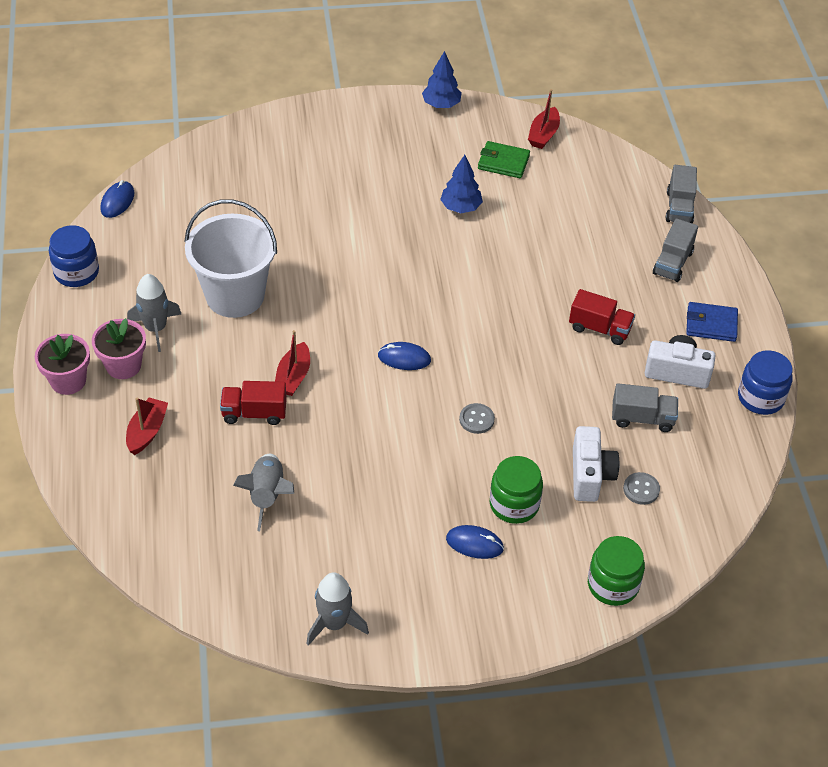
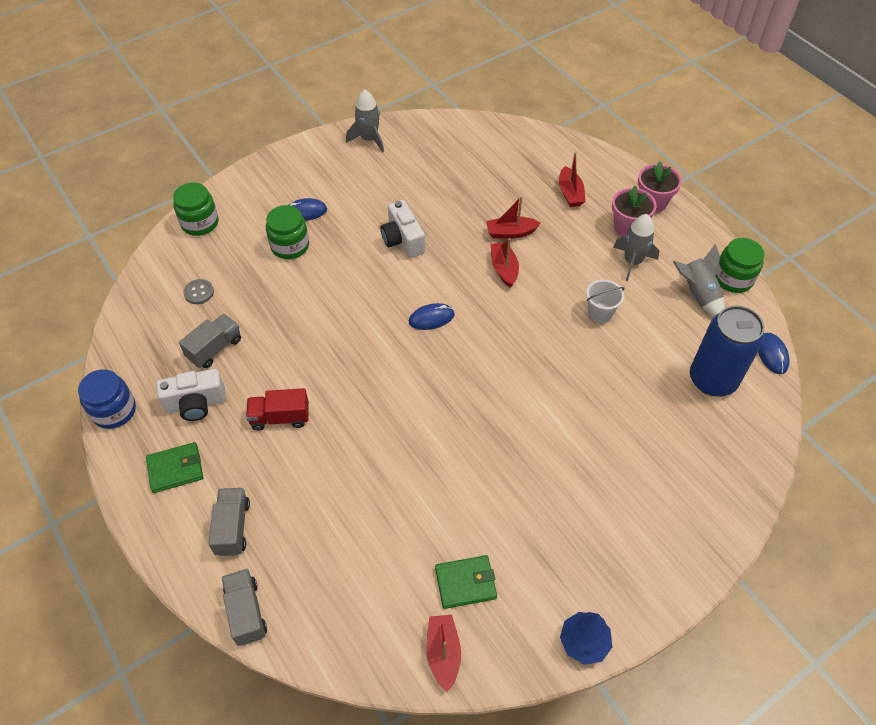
camera: 155 degrees right, 5 degrees up
(76, 272) = (733, 279): blue jar -> green jar
(190, 205) = (712, 379): none -> blue can
(235, 295) = (600, 313): white bucket -> white bucket, size x0.46
(254, 413) = (510, 233): red truck -> red boat
(267, 496) = (460, 187): grey rocket -> grey rocket (697, 295)
(461, 207) = (475, 496): blue tree -> none
(476, 419) = (347, 294): grey button -> none
(590, 475) = (242, 287): white camera -> white camera (403, 240)
(642, 418) = (214, 349): grey truck -> grey truck turned 150 degrees clockwise
(711, 324) = (175, 469): blue wallet -> green wallet

